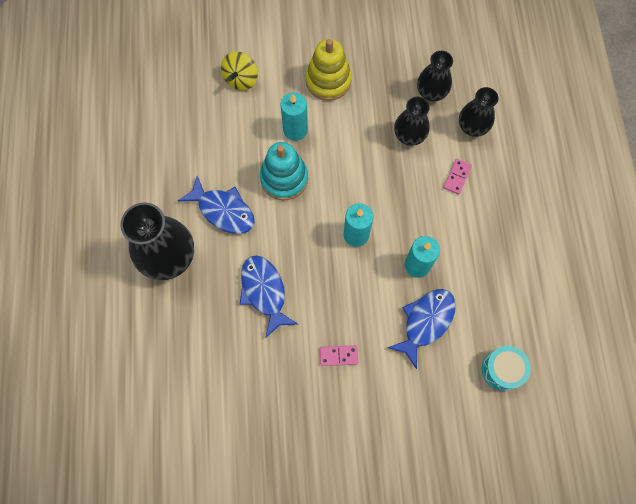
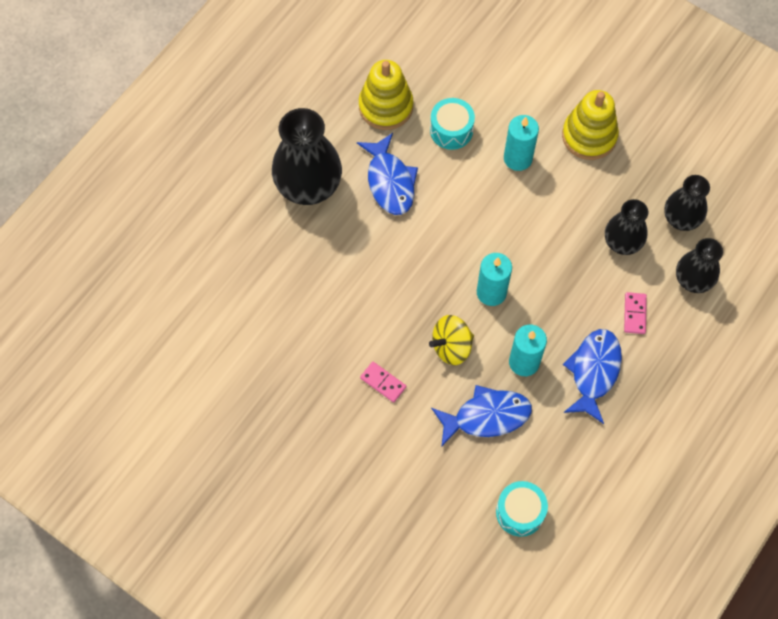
camera: 40 degrees right, 5 degrees down
(176, 160) = (386, 107): none -> yellow stacking toy
(235, 143) = (451, 130): none -> turquoise drum
(241, 79) = (507, 77): yellow spinning top -> yellow spinning top (451, 347)
(264, 292) = (365, 278): blue fish -> blue fish (593, 372)
(284, 178) = (469, 194): turquoise stacking toy -> none
(457, 177) = (634, 314): pink domino -> pink domino turned 60 degrees counterclockwise

